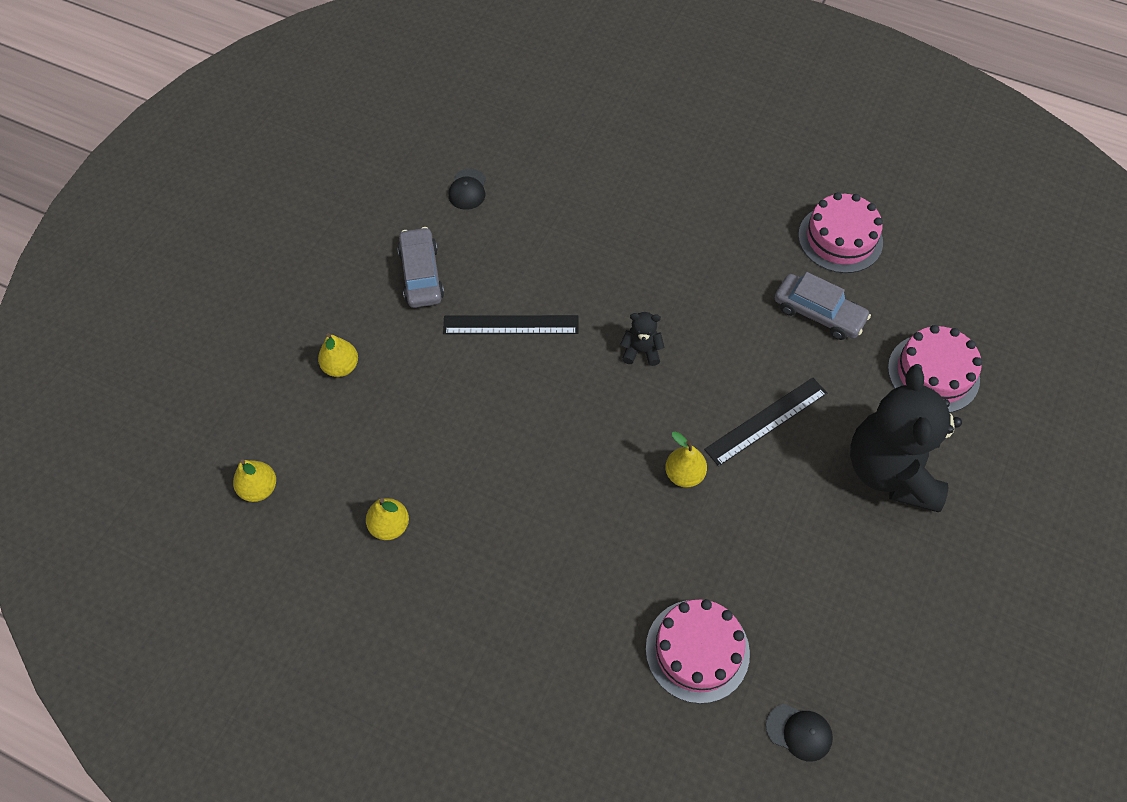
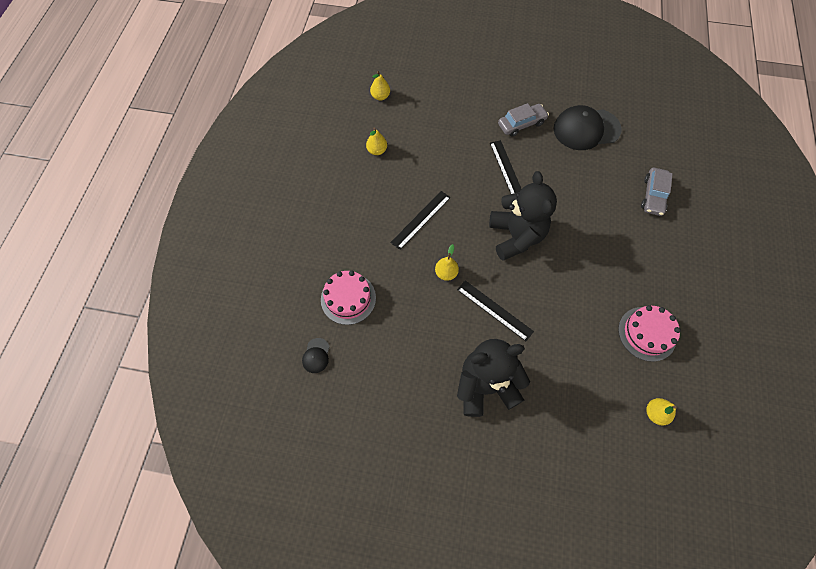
camera: 75 degrees right, 5 degrees up
(341, 367) = (454, 107): yellow pear -> yellow pear (655, 413)
(467, 189) = (586, 129): black cap -> black cap, size x2.28
(567, 487) = (421, 219): none -> black ruler
(641, 351) = (516, 236): black teddy bear -> black teddy bear, size x2.44
(818, 313) = (582, 328): grey car -> grey car (653, 195)
(933, 373) = (565, 405): pink cake -> none

